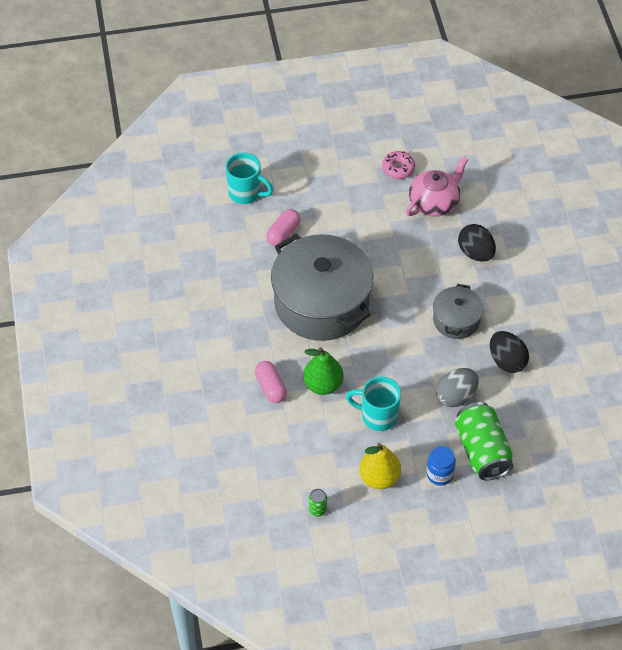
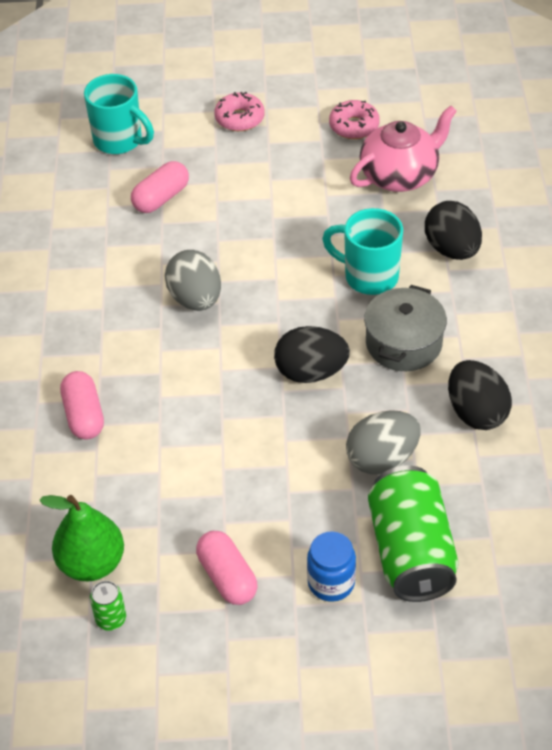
camera: 10 degrees right, 5 degrees down
(321, 303) = (195, 299): grey pot -> grey egg
(322, 169) = (239, 118): none -> pink donut
(323, 385) = (168, 419): green pear -> green pear (91, 563)
(377, 416) = (246, 477): turquoise mug -> turquoise mug (368, 276)
(379, 477) = (227, 577): yellow pear -> pink capsule
(403, 345) = (311, 372): none -> black egg

